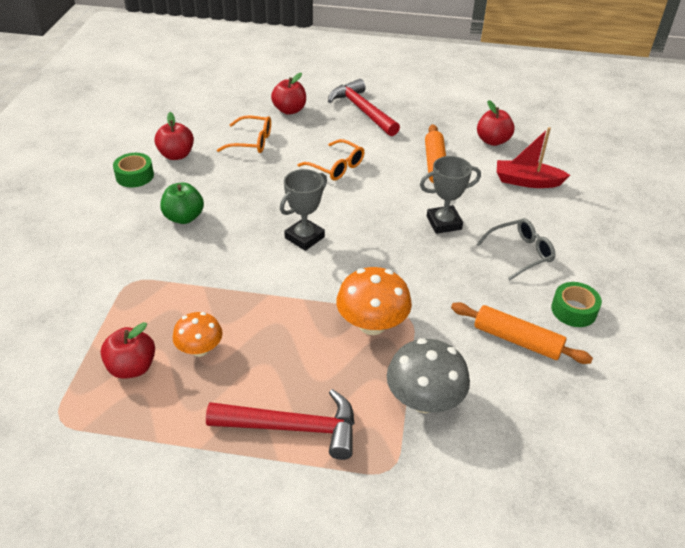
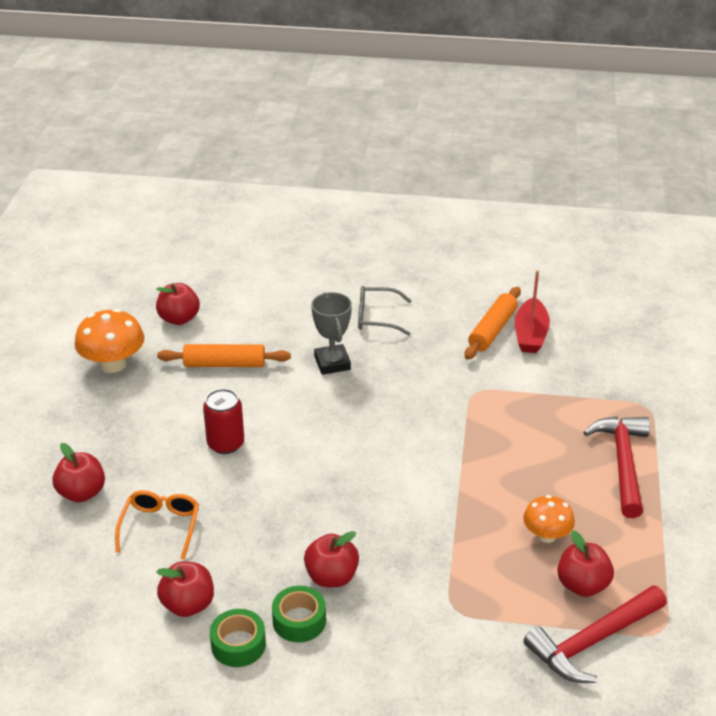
camera: 90 degrees left, 5 degrees down
(184, 217) = (331, 577): green apple -> red apple
(304, 237) = (363, 466): grey trophy -> none
(336, 167) = (225, 444): orange glasses -> red can
(362, 110) = (94, 422): red hammer -> red hammer (593, 641)
(372, 324) = (489, 415): orange mushroom -> orange mushroom (113, 364)
(424, 400) = (572, 386): grey mushroom -> none
(520, 253) = (376, 317): grey glasses -> grey glasses turned 60 degrees counterclockwise
(527, 181) = (259, 302): red boat -> red boat (530, 335)
(573, 310) = (450, 296): green tape -> green tape (299, 620)

